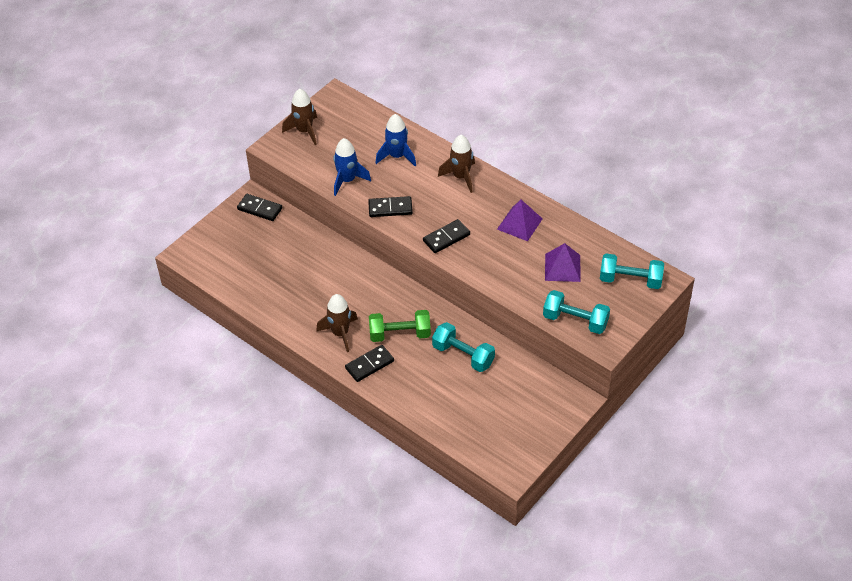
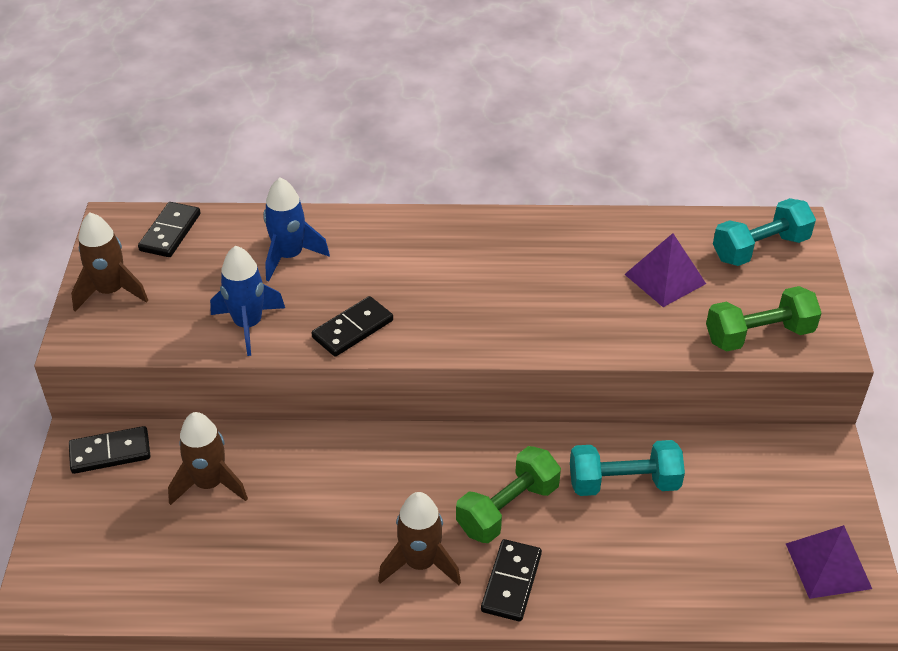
camera: 40 degrees left, 5 degrees down
(446, 238) = (475, 325): black domino -> black domino (170, 232)
(461, 177) = (408, 238): brown rocket -> brown rocket (209, 484)
(519, 224) = (550, 255): purple pyramid -> purple pyramid (828, 565)
(575, 321) = (759, 335): turquoise dumbbell -> green dumbbell

